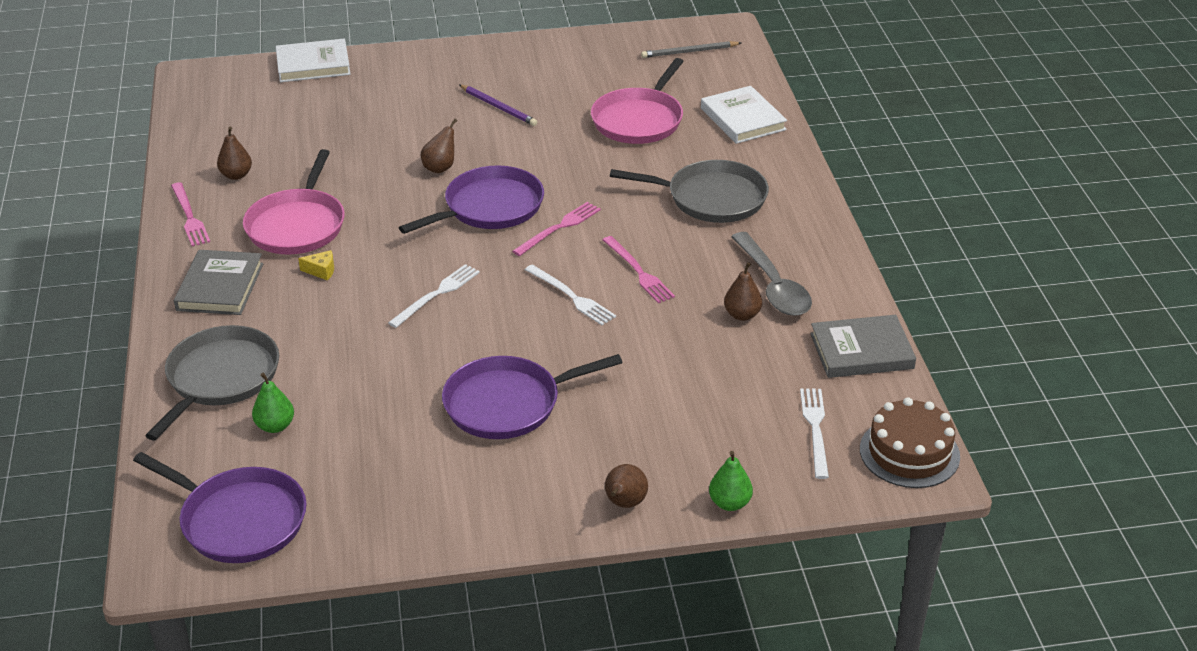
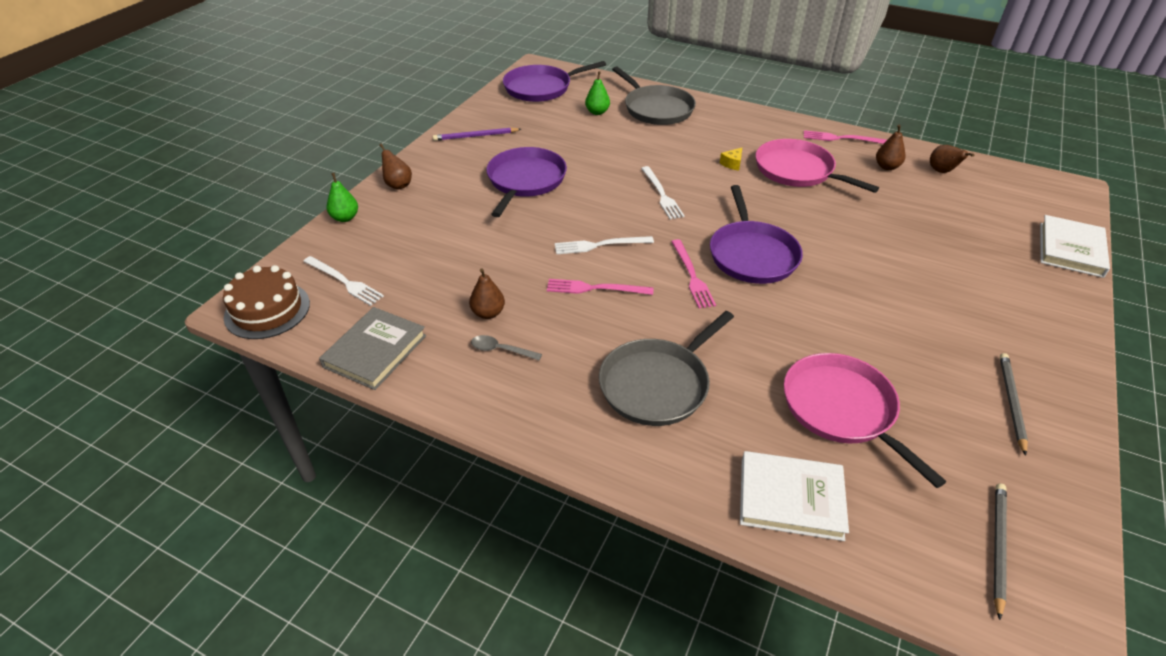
camera: 125 degrees right, 5 degrees up
(220, 287) = (747, 129): grey book -> none
(440, 168) = (833, 253): brown pear -> brown pear (942, 171)
(498, 107) = (926, 324): purple pencil -> purple pencil (475, 136)
(552, 64) = (1011, 402): none -> grey pencil
(773, 285) = (501, 350): grey spoon -> grey spoon, size x0.49

